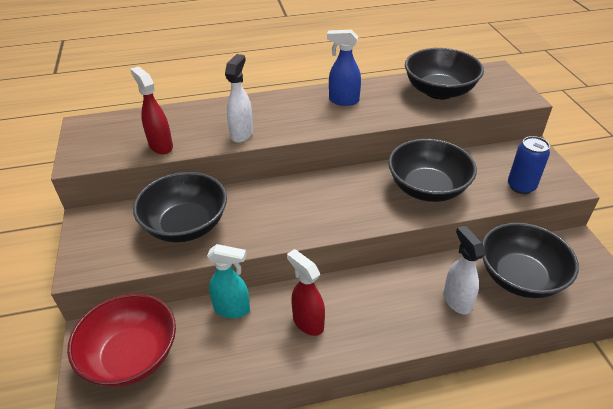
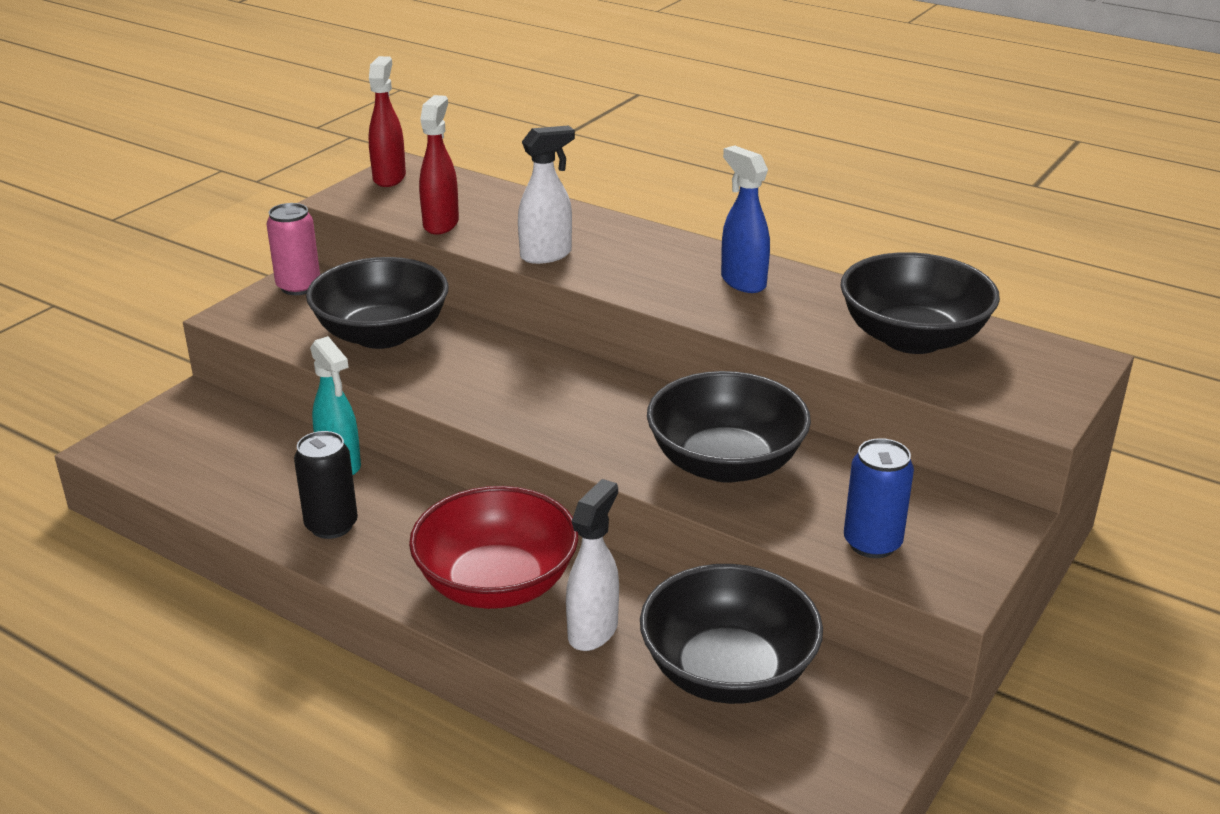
camera: 45 degrees right, 10 degrees down
(93, 228) = (298, 287): none -> pink can
(131, 356) = (196, 439): red bowl -> red bowl (496, 584)
(280, 344) = (331, 525): none -> black can
(307, 322) = (390, 527): red spray bottle -> red spray bottle (389, 178)

